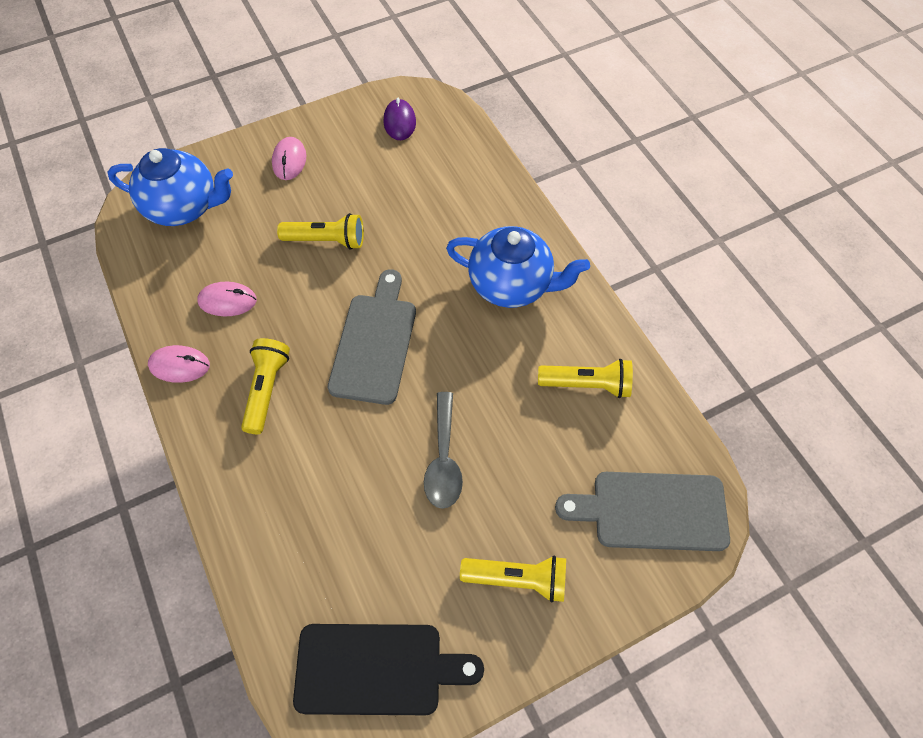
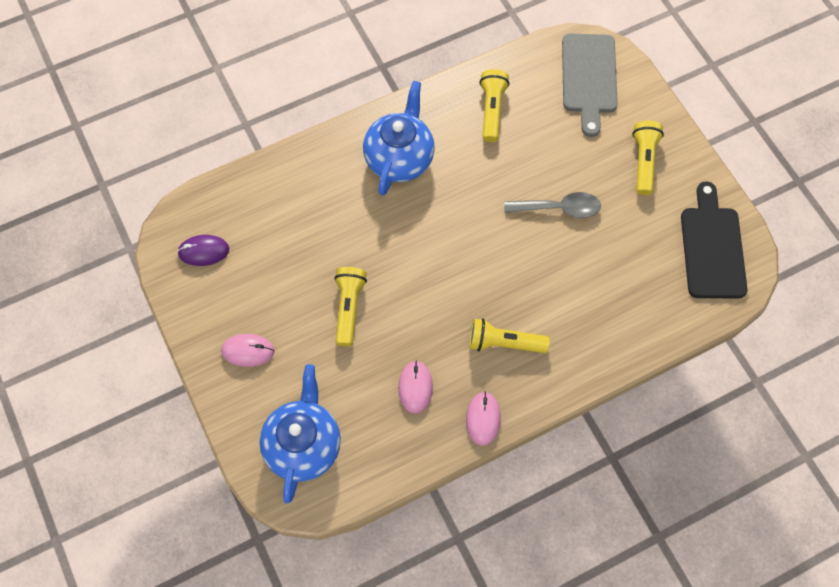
camera: 90 degrees left, 5 degrees up
(375, 343) = (457, 261): grey cutting board -> none

